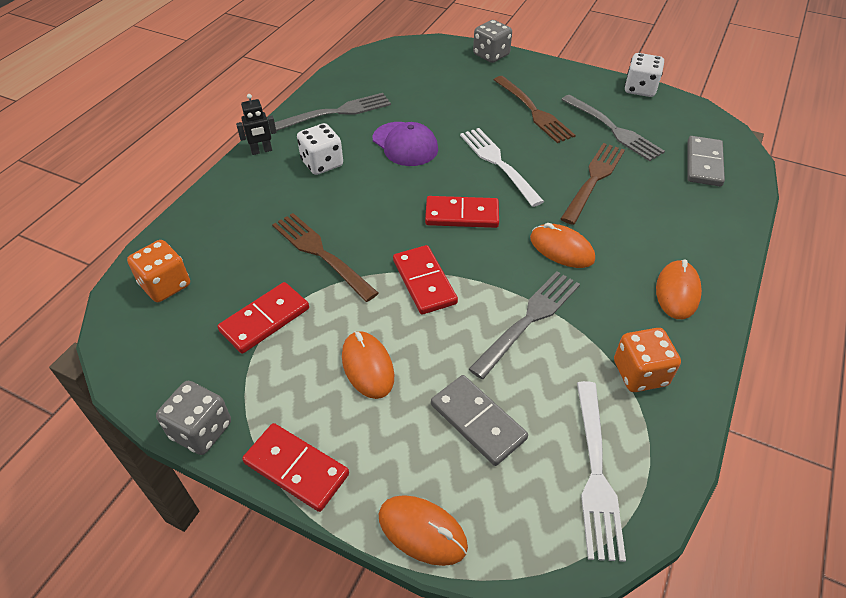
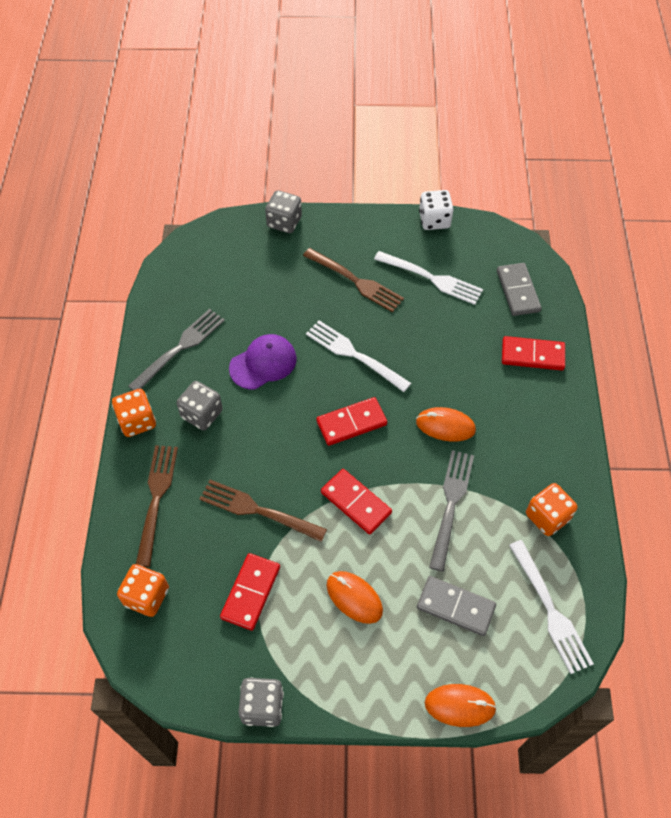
camera: 25 degrees left, 10 degrees up
(261, 151) = (137, 421): black robot -> orange dice
(296, 468) = (350, 702): red domino -> red domino (532, 355)
(322, 163) = (202, 414): white dice -> grey dice
(405, 144) = (263, 363): purple cap -> purple cap turned 60 degrees counterclockwise
(594, 179) = (439, 342): brown fork -> brown fork (156, 498)
(613, 130) = (432, 279): grey fork -> white fork
(677, 292) = (545, 432): orange mouse -> none

